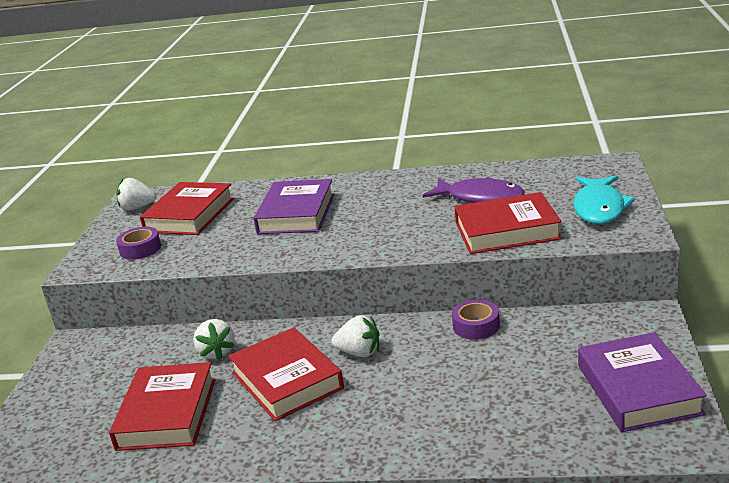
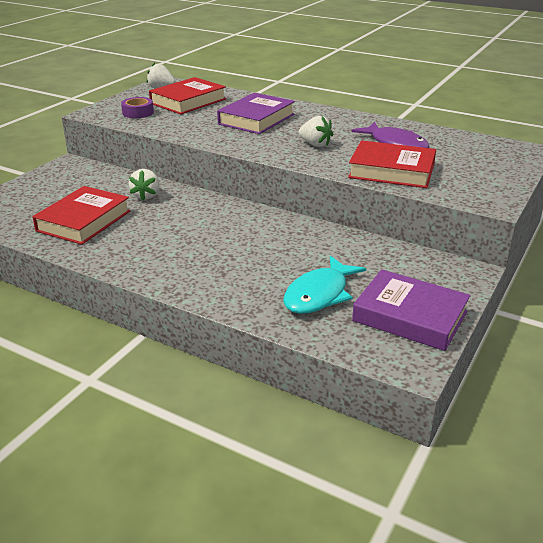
camera: 20 degrees right, 5 degrees up
(287, 380) = (173, 226): red book -> none
(359, 353) = (235, 226): white strawberry -> white strawberry (315, 144)
(476, 326) = (331, 235): purple tape -> none
(599, 208) = (480, 176): turquoise fish -> turquoise fish (319, 294)
(638, 389) = (410, 316): purple book -> purple book turned 75 degrees counterclockwise

